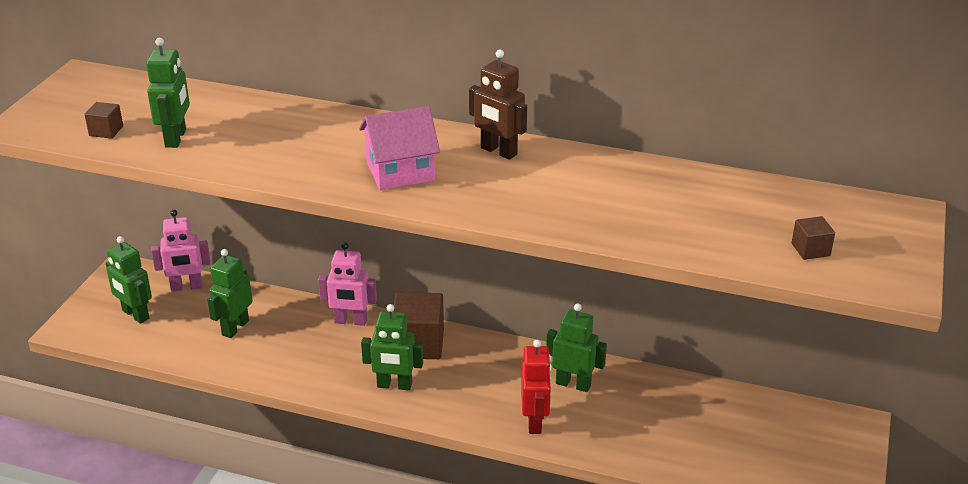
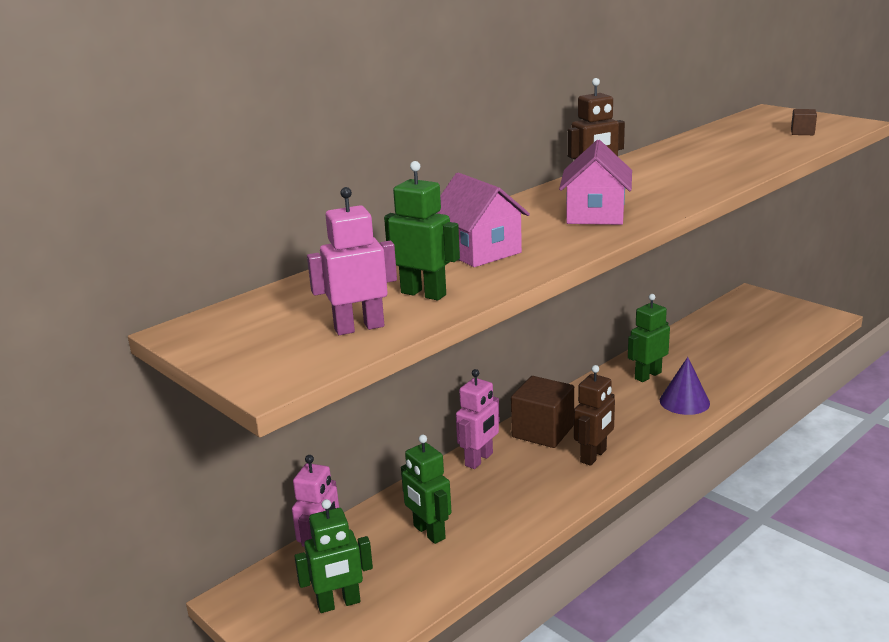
camera: 60 degrees left, 10 degrees down
(106, 131) = (359, 327): brown cube -> pink robot
(276, 138) = (479, 251): none -> pink house
(394, 385) = (593, 456): green robot -> brown robot
(535, 422) = (684, 402): red robot -> purple cone

